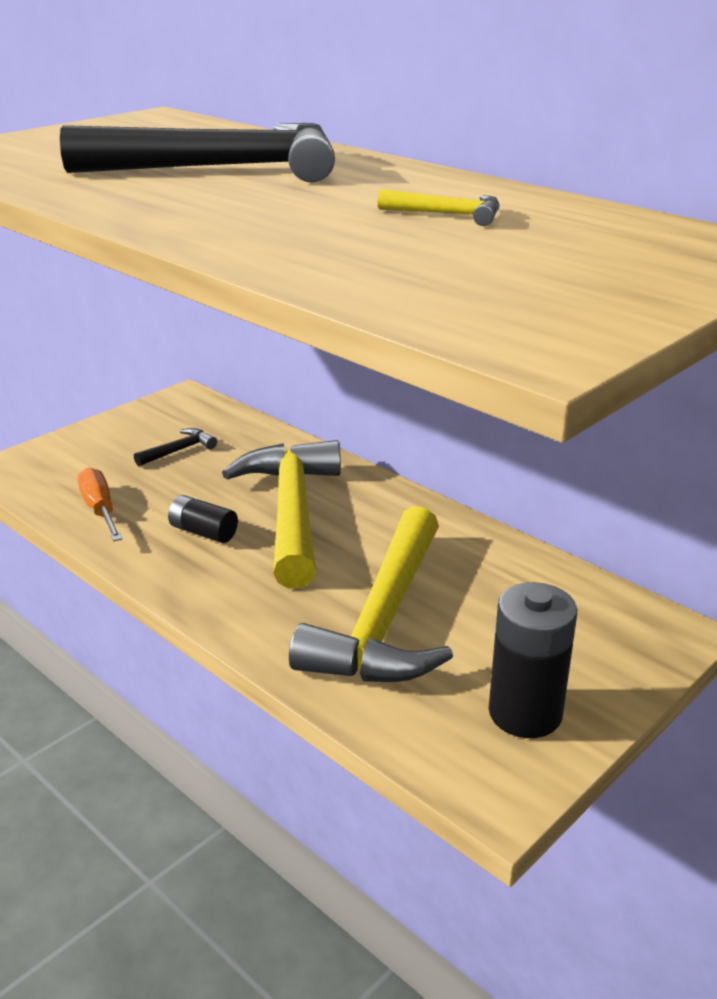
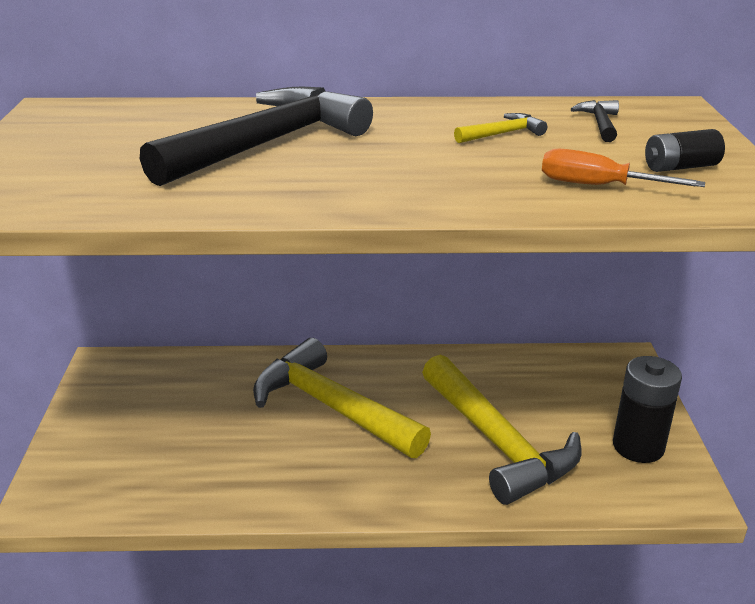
camera: 45 degrees left, 0 degrees up
(100, 509) = (190, 486): orange screwdriver -> orange screwdriver (597, 186)
(179, 450) = (173, 407): black hammer -> black hammer (599, 123)
(203, 532) = (297, 456): black battery -> black battery (680, 167)

